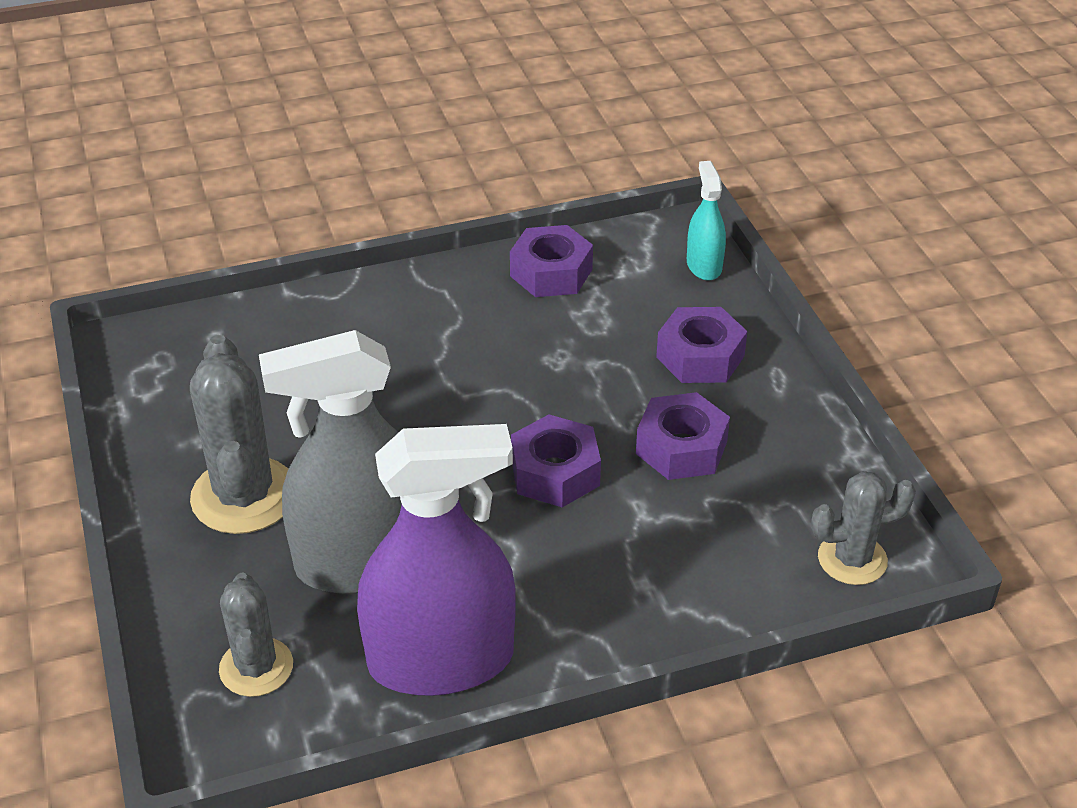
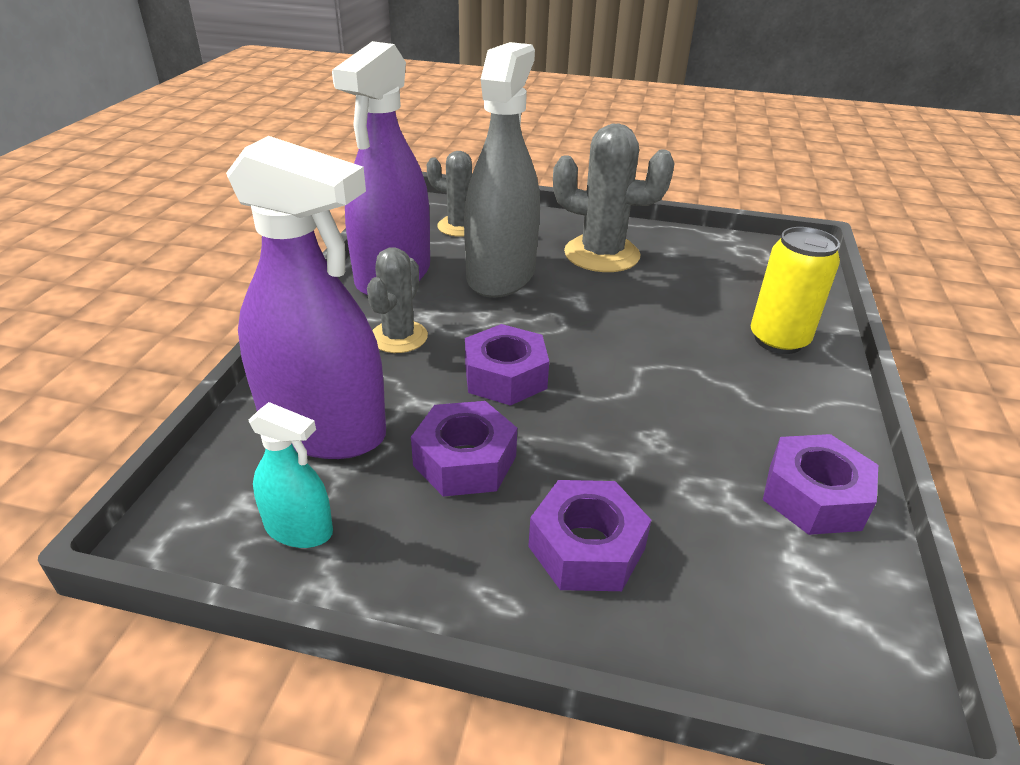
camera: 120 degrees right, 5 degrees down
(343, 324) = (778, 340): none -> yellow can
(704, 266) = (776, 658): turquoise spray bottle -> turquoise spray bottle (299, 529)
(730, 551) = (323, 428): none -> purple spray bottle
(852, 559) = (222, 498): grey cactus -> grey cactus (399, 337)

